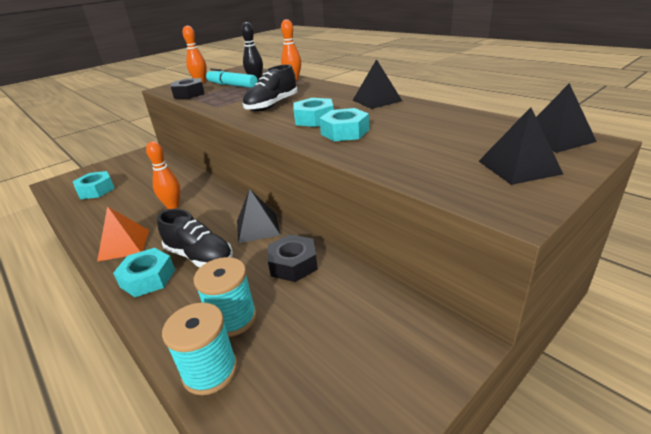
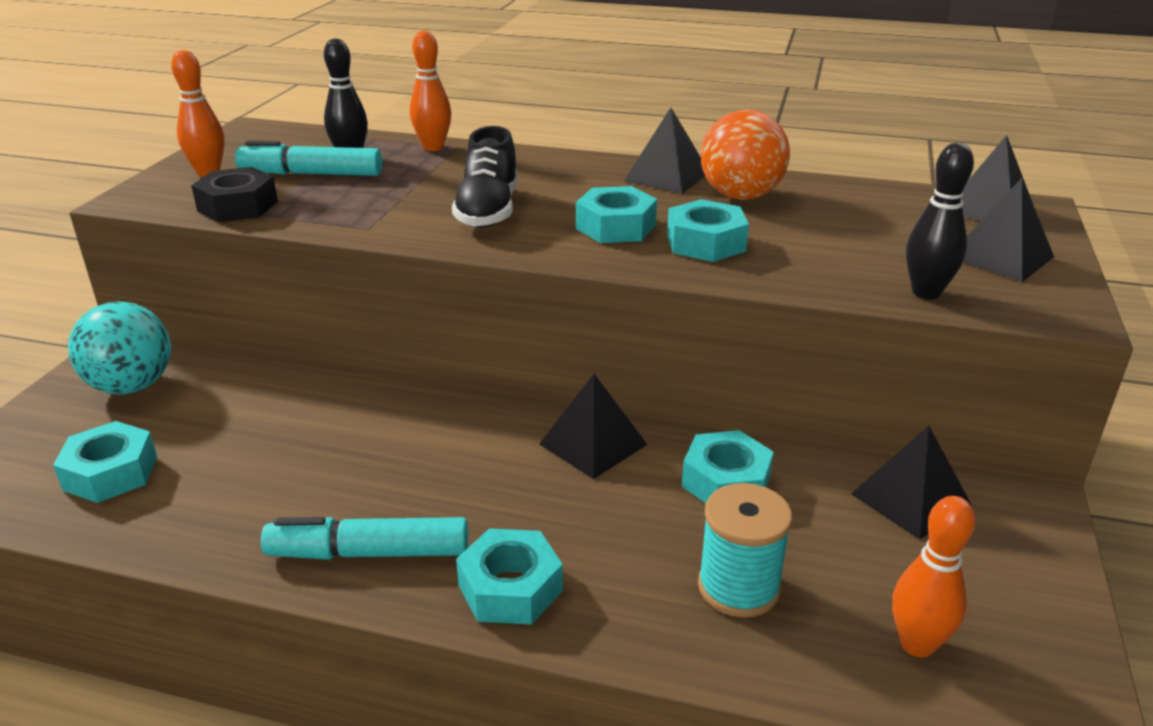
camera: 35 degrees left, 0 degrees up
(124, 245) = (369, 553): orange pyramid -> turquoise marker
(139, 162) = (132, 386): none -> turquoise ball
(173, 206) = (365, 453): orange bowling pin -> orange bowling pin (917, 644)
(200, 256) = (555, 522): black shoe -> none
(210, 371) = (799, 663): turquoise spool -> none
(293, 264) = (726, 481): black nut -> turquoise nut
(379, 309) = (910, 499): none -> black pyramid
(400, 113) = (740, 196): none -> orange ball
(430, 178) = (926, 292): none -> black bowling pin

